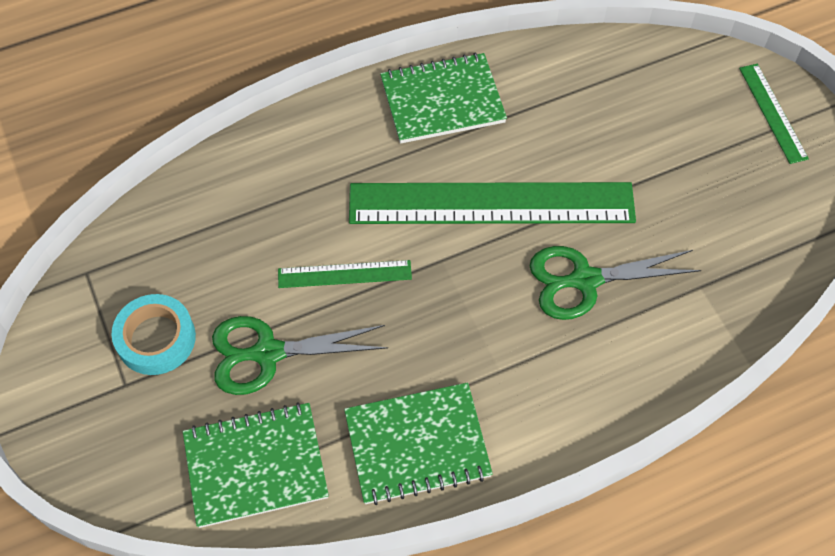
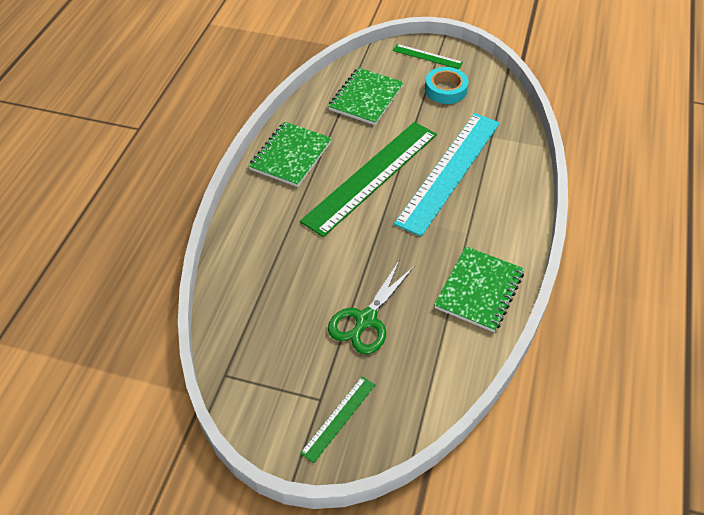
camera: 50 degrees left, 10 degrees down
(156, 338) = (305, 366): turquoise tape -> turquoise tape (445, 90)
(255, 465) = (429, 367): green notebook -> green notebook (366, 98)
(344, 274) = (351, 258): green ruler -> green ruler (338, 418)
(585, 280) = (449, 171): green scissors -> turquoise ruler

